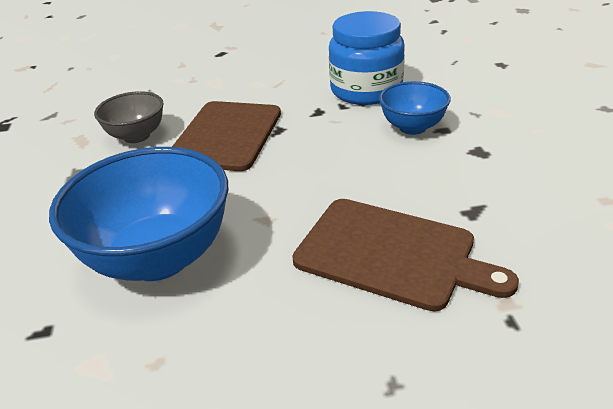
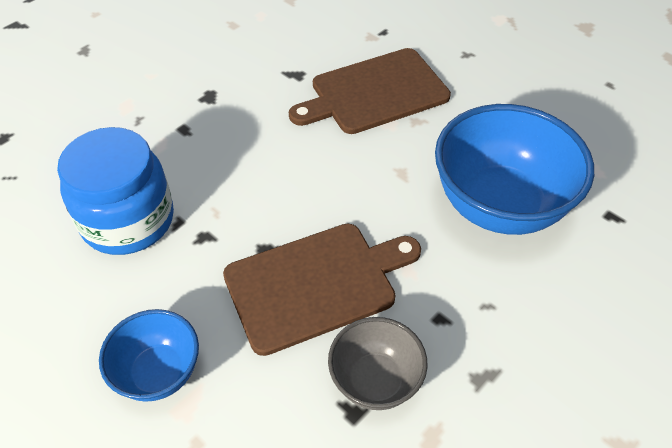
camera: 130 degrees left, 15 degrees up
(391, 254) = (375, 93): brown cutting board -> brown cutting board turned 105 degrees counterclockwise
(412, 127) = (192, 149): blue bowl -> blue bowl (159, 373)

